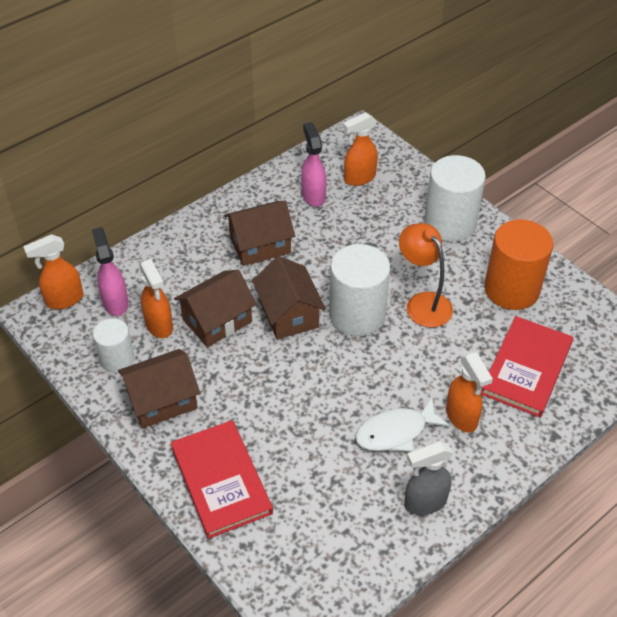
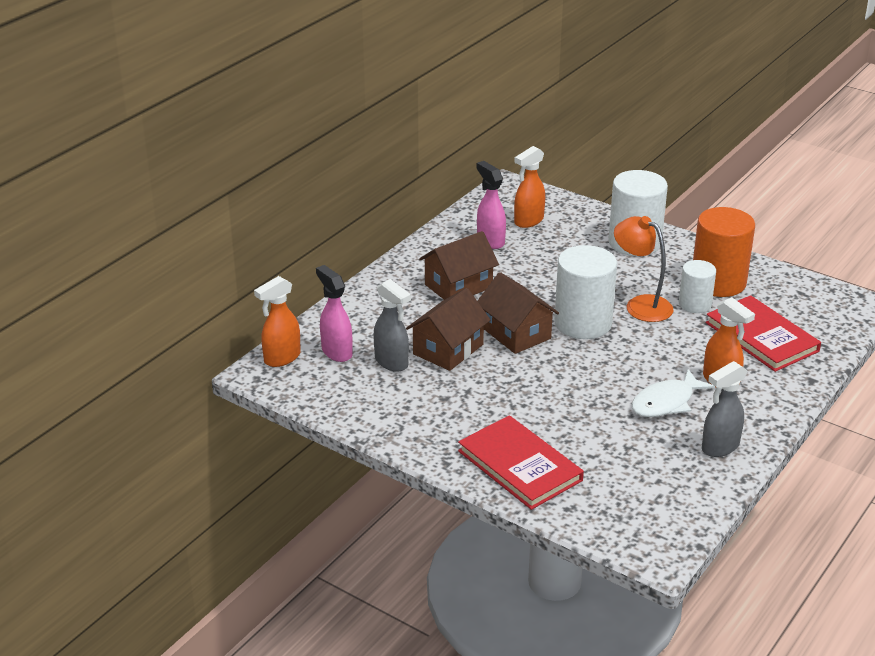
camera: 15 degrees left, 15 degrees down
(117, 359) = (363, 394): white cylinder -> white cylinder (695, 304)
(159, 326) = (392, 362): orange spray bottle -> grey spray bottle
(162, 400) = (427, 417): brown house -> none
(526, 368) = (761, 337): red book -> red book turned 45 degrees counterclockwise

